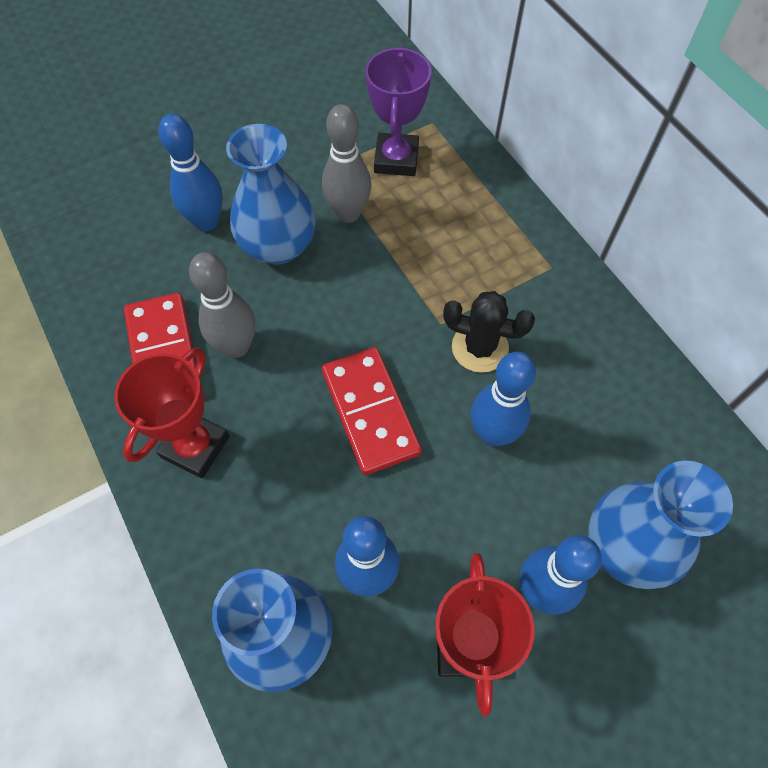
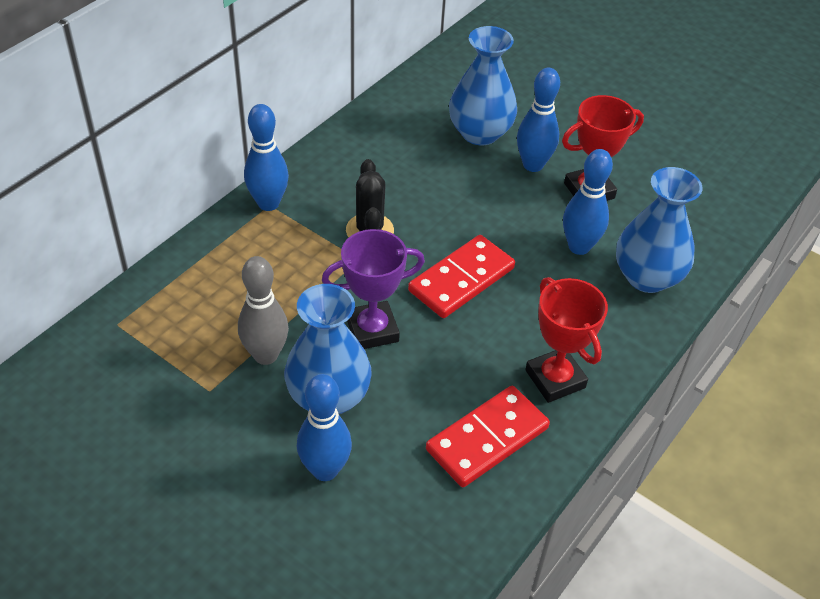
camera: 115 degrees left, 15 degrees down
(195, 446) = (555, 379): red trophy -> red trophy turned 60 degrees clockwise
(236, 346) = (452, 387): grey bowling pin -> none
(396, 159) = (180, 338): purple trophy -> purple trophy (372, 330)
(493, 433) = (439, 208): blue bowling pin -> blue bowling pin (268, 203)

